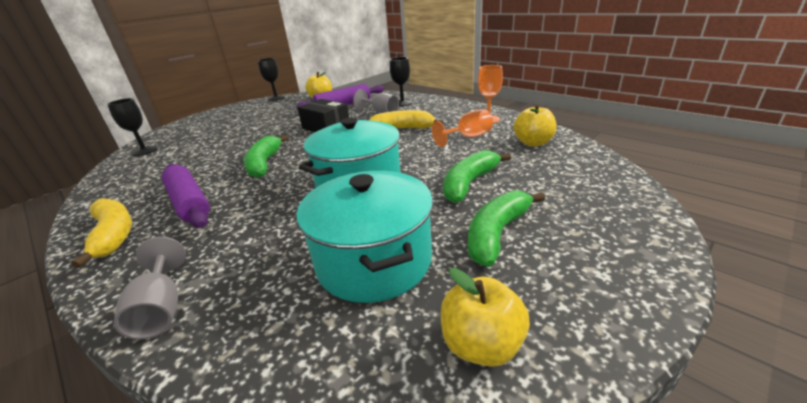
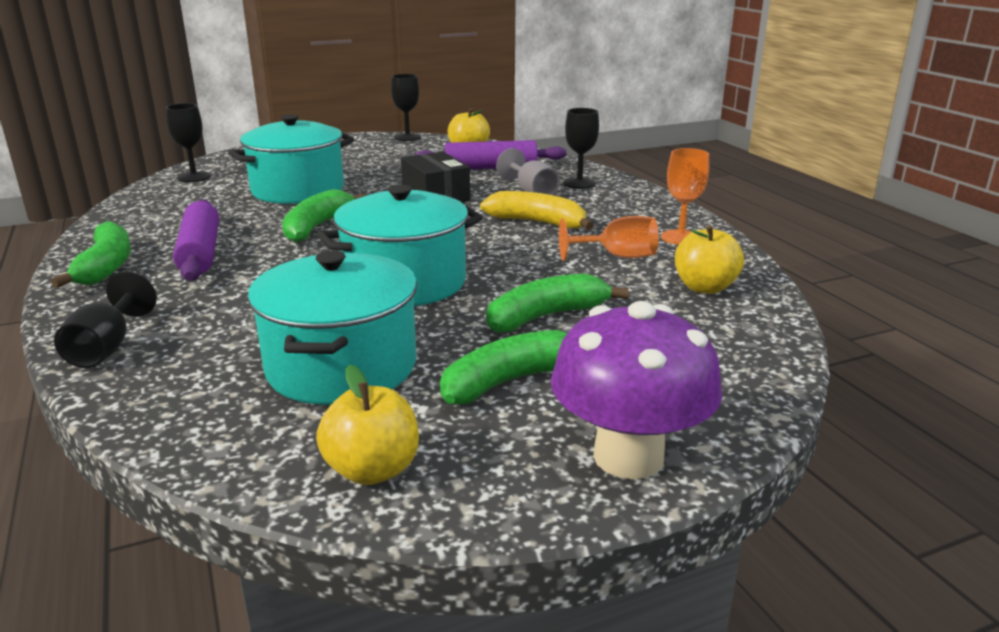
camera: 20 degrees right, 5 degrees down
(114, 235) = (106, 266): yellow banana -> green banana
(161, 309) = (107, 348): grey goblet -> black goblet
(230, 143) = (298, 190): none -> turquoise pot
(626, 264) = (628, 456): none -> purple mushroom

